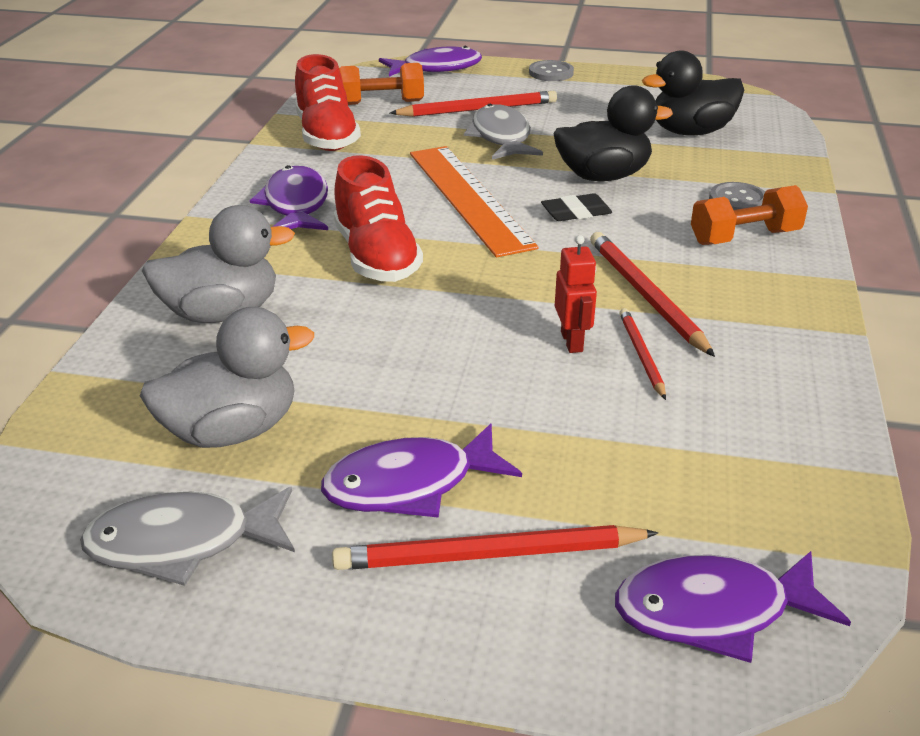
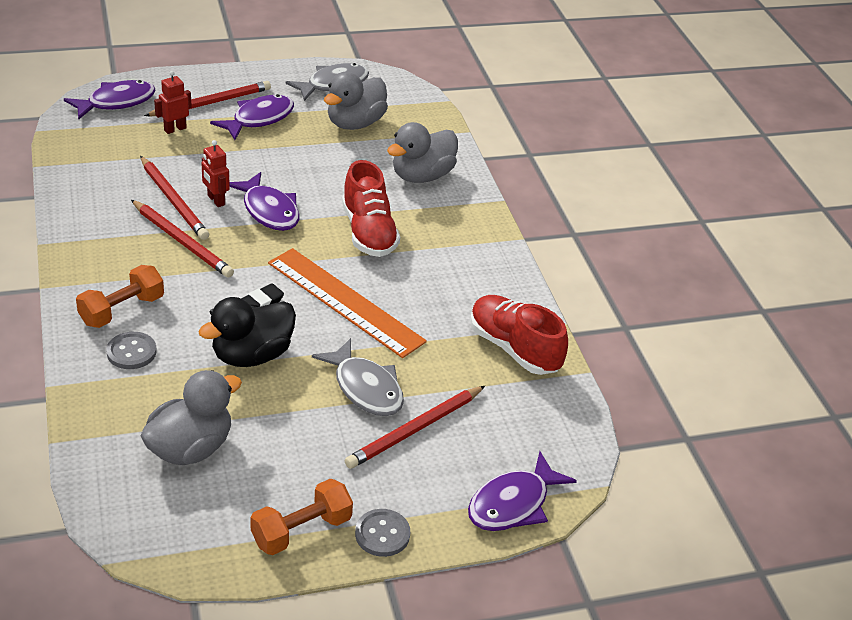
camera: 150 degrees right, 5 degrees up
(296, 205) = (461, 264): purple fish -> purple fish (269, 211)
(376, 257) = (368, 232): red shoe -> red shoe turned 150 degrees counterclockwise
(381, 103) = (513, 415): orange dumbbell -> orange dumbbell (301, 530)
(595, 499) = (175, 129): none -> red robot
(641, 355) = (173, 200): red pencil -> red pencil, size x1.69
(690, 132) = (190, 448): black duck -> grey duck

